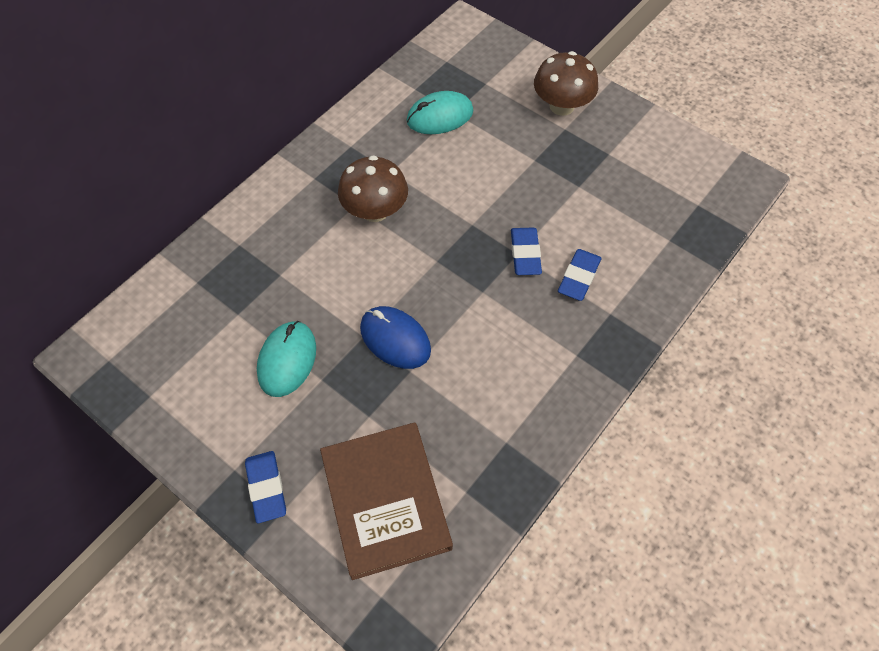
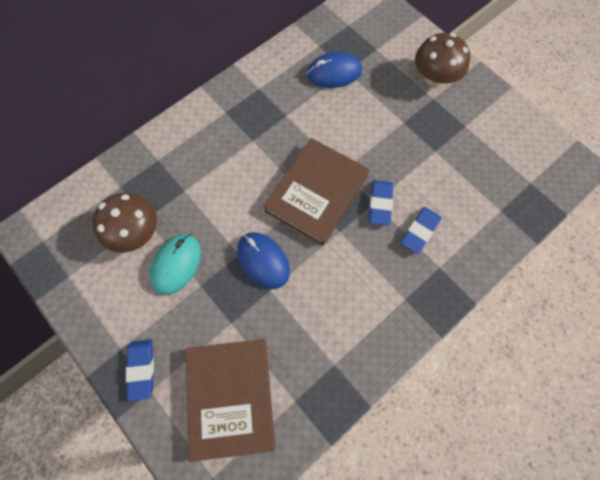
camera: 10 degrees right, 10 degrees up
(375, 211) = (267, 147): brown mushroom -> brown mushroom (136, 233)
(439, 116) = (334, 73): turquoise mouse -> blue mouse
(446, 253) = (316, 193): none -> brown book

